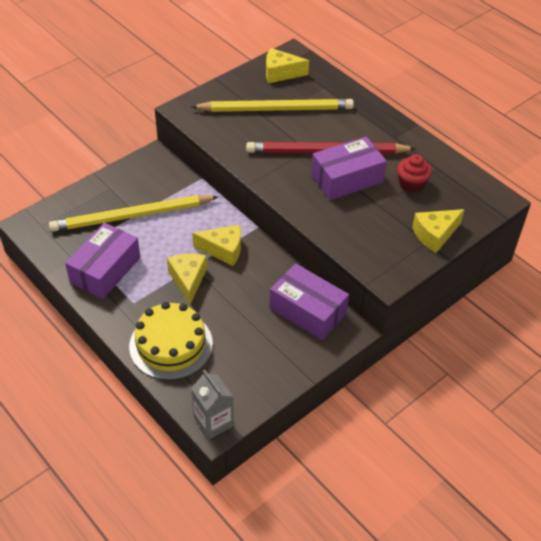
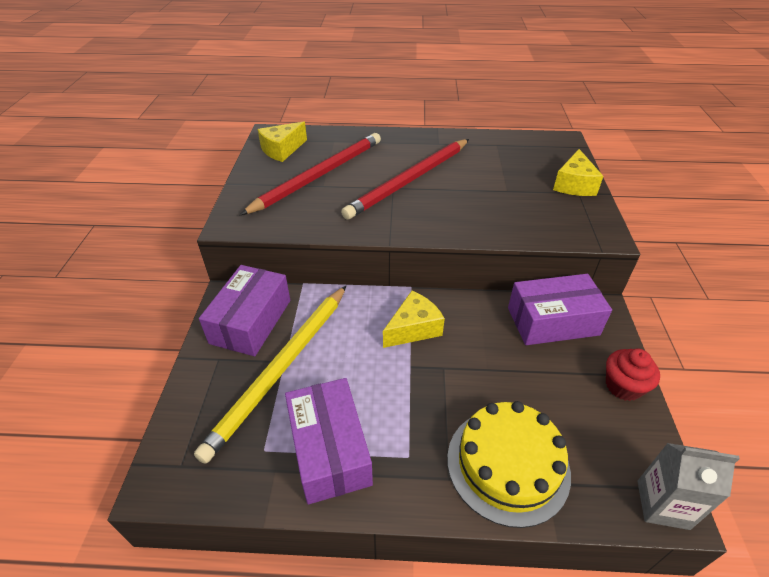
camera: 45 degrees left, 5 degrees down
(188, 280) = (425, 383): yellow cheese -> none
(276, 109) = (319, 175): yellow pencil -> red pencil
(347, 178) = (455, 188): purple box -> purple box (251, 321)
(411, 184) = (502, 164): red cupcake -> red cupcake (623, 386)

